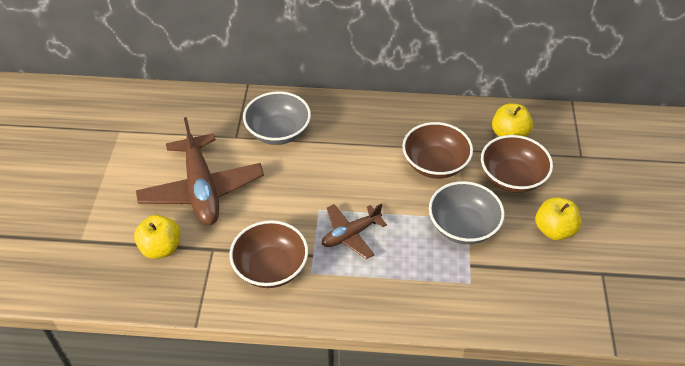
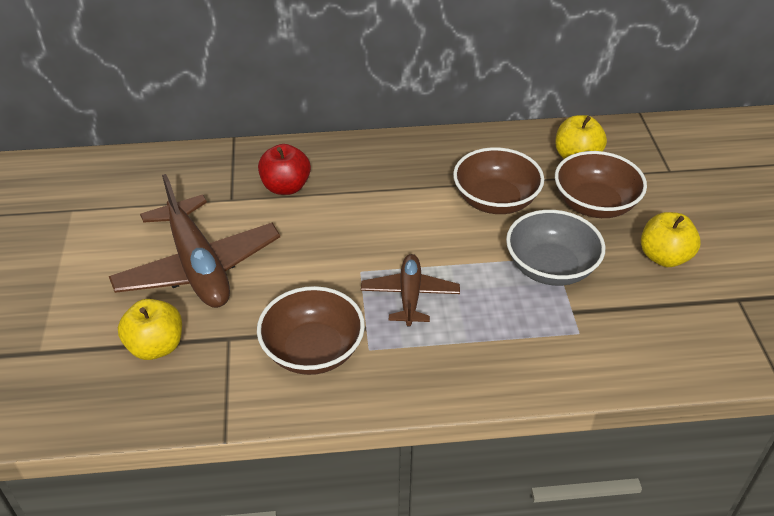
camera: 10 degrees left, 5 degrees down
(278, 132) = (286, 187): grey bowl -> red apple
(351, 234) = (410, 296): brown plane -> brown plane turned 135 degrees clockwise

